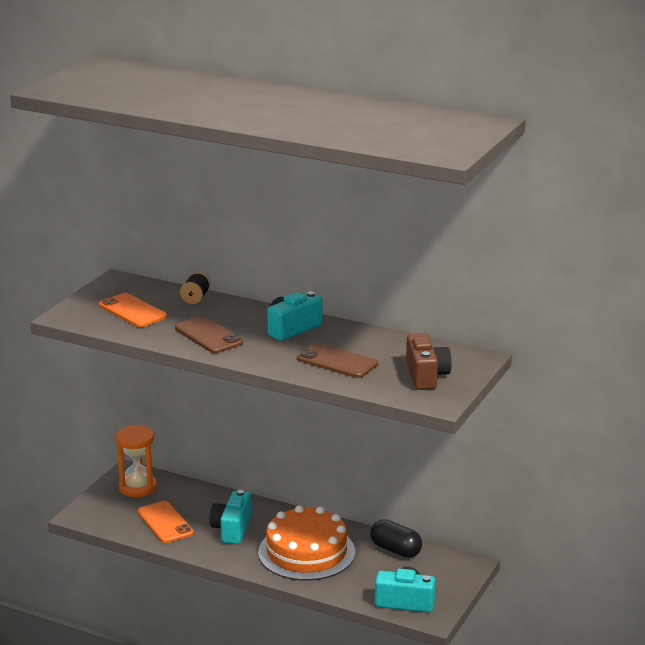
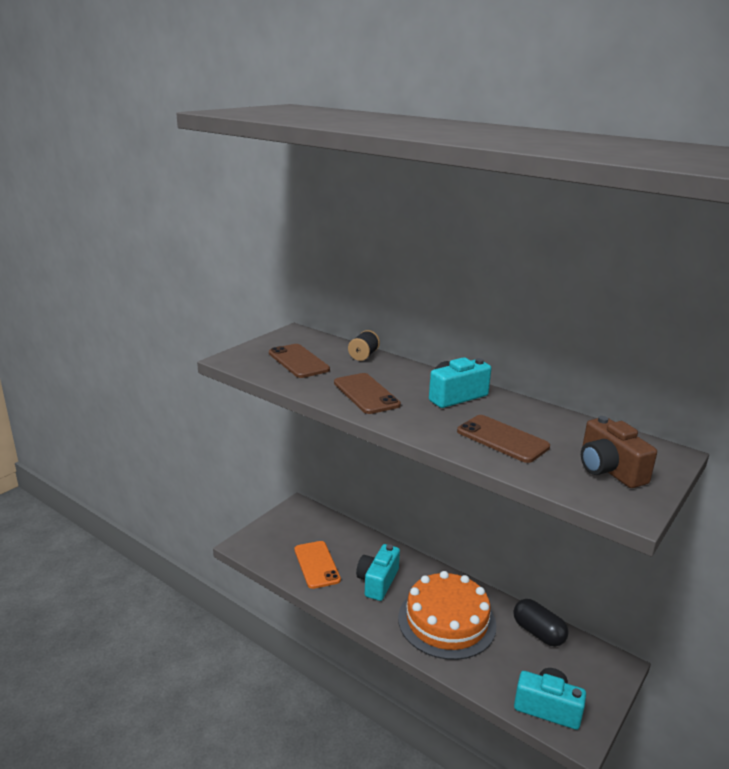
camera: 10 degrees right, 0 degrees up
(132, 311) = (298, 361): orange phone -> brown phone
(138, 487) = (302, 523): orange hourglass -> none
(426, 376) = (609, 470): brown camera -> brown camera turned 150 degrees clockwise

